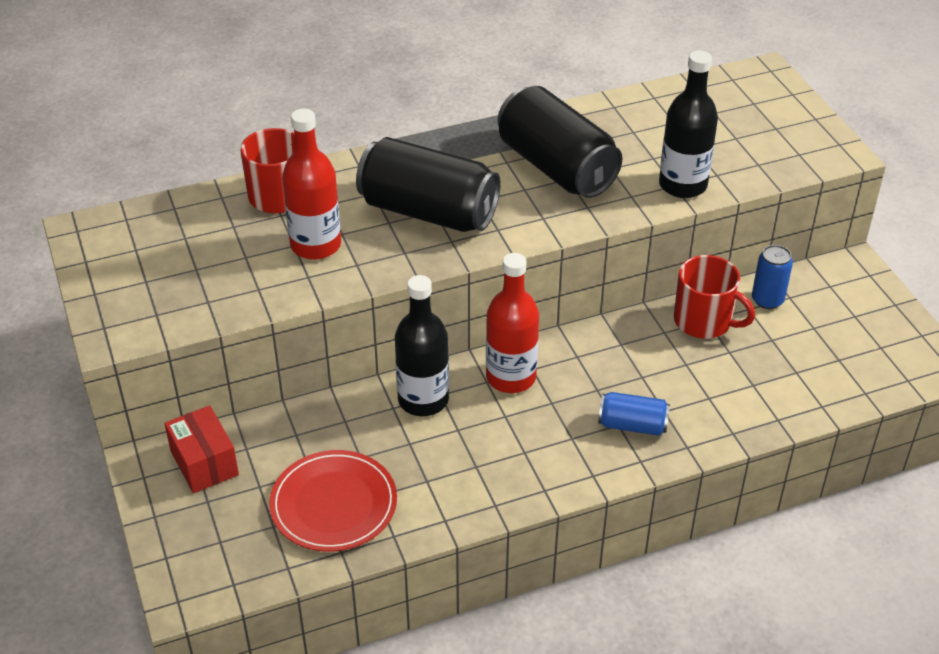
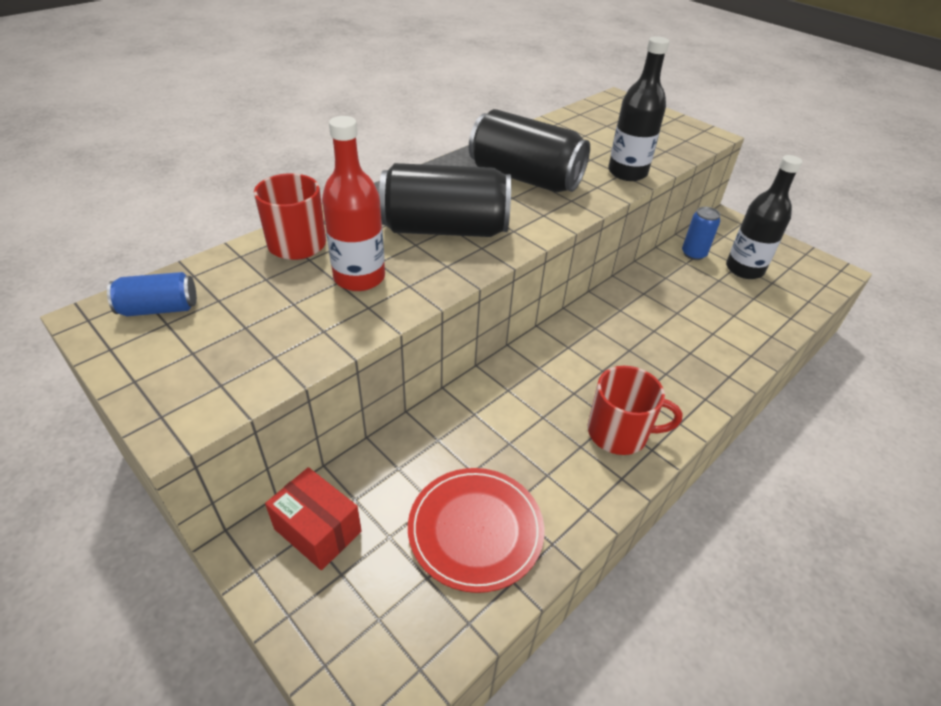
camera: 25 degrees left, 0 degrees up
(423, 400) = (496, 399): black bottle -> black bottle (744, 269)
(511, 377) = (556, 358): red bottle -> none
(632, 425) = (677, 371): blue can -> blue can (159, 309)
(704, 321) = (664, 278): red mug -> red mug (619, 432)

